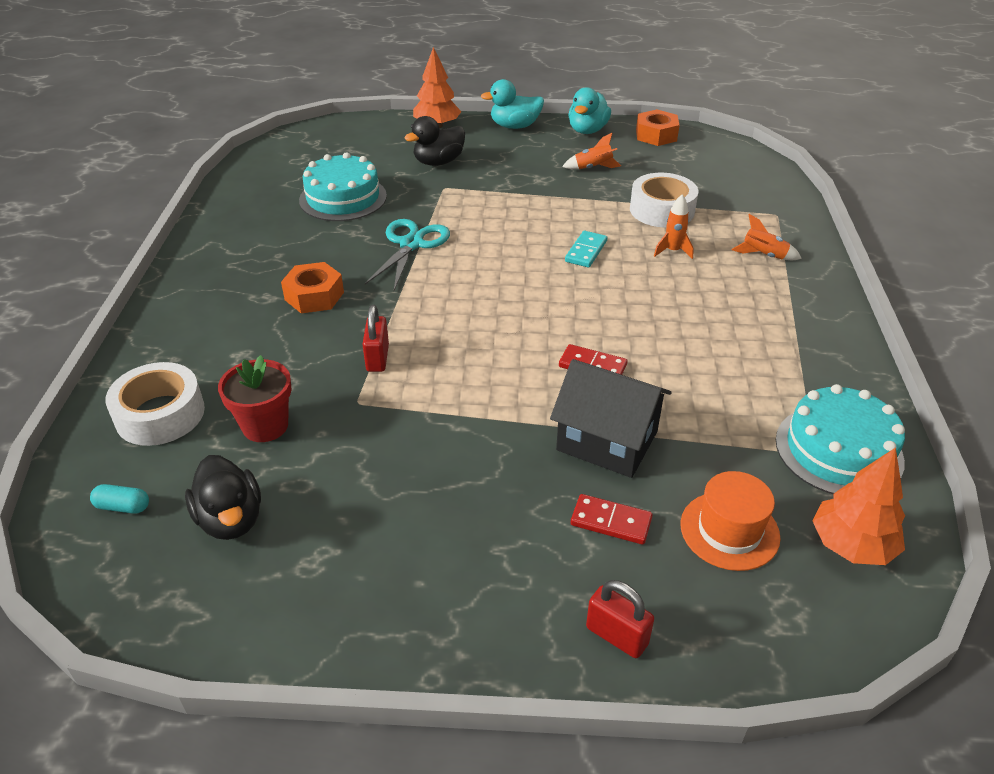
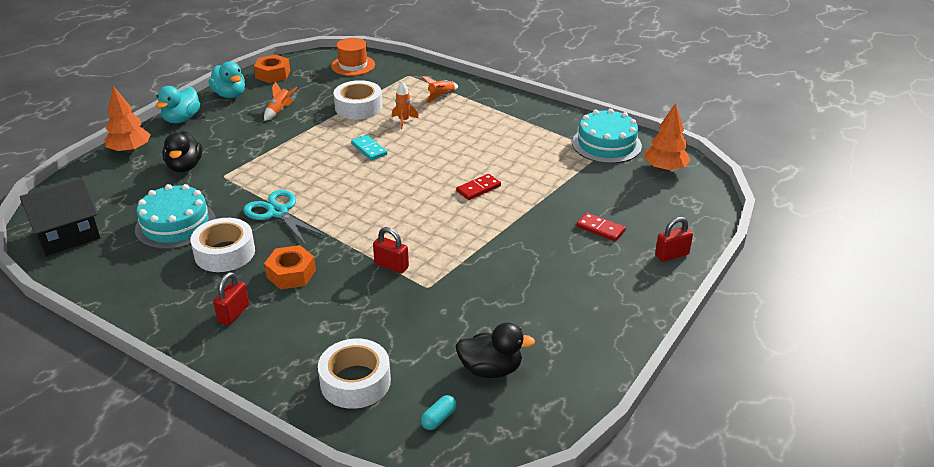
camera: 60 degrees left, 5 degrees down
(228, 289) = (233, 313): none -> red padlock
(265, 426) = (414, 333): red flower pot -> none
(319, 243) = (225, 253): none -> white tape
(607, 441) = (542, 207): black house -> black house (68, 235)
(611, 521) = (600, 229): red domino -> red domino turned 75 degrees clockwise
(729, 530) = (632, 196): orange hat -> orange hat (353, 65)

